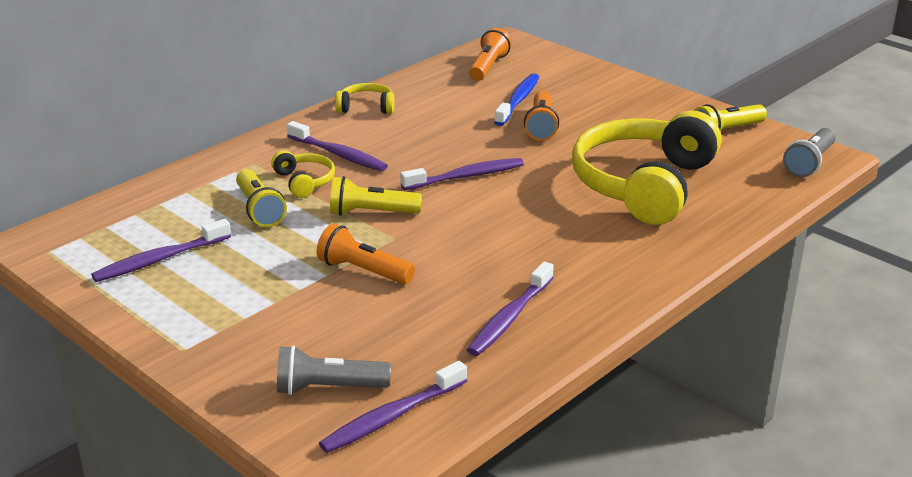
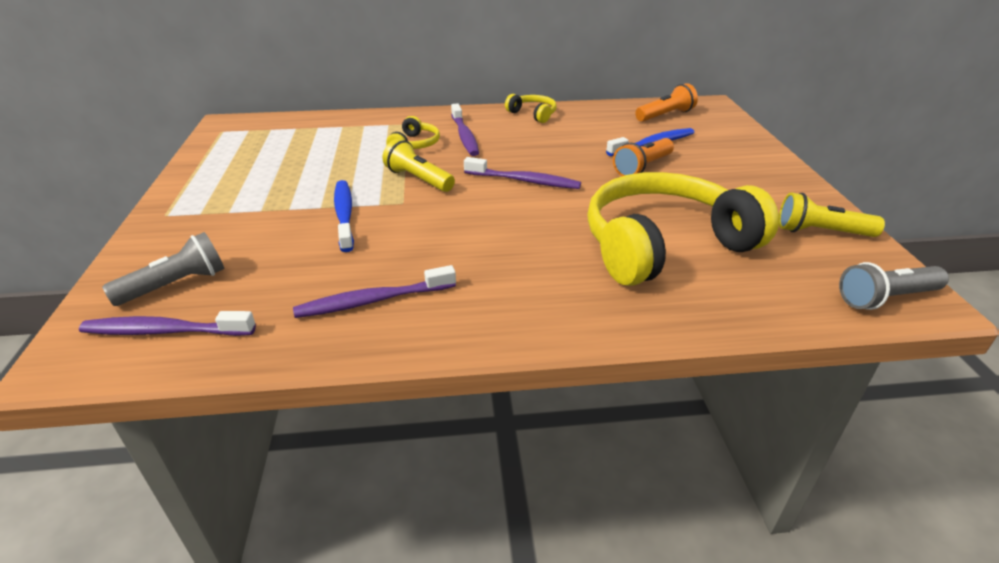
camera: 40 degrees right, 5 degrees up
(160, 259) = (258, 157): purple toothbrush -> none
(259, 210) = (359, 151): yellow flashlight -> none
(328, 388) = (176, 285): grey flashlight -> grey flashlight turned 105 degrees clockwise
(363, 271) = (344, 215): orange flashlight -> blue toothbrush

